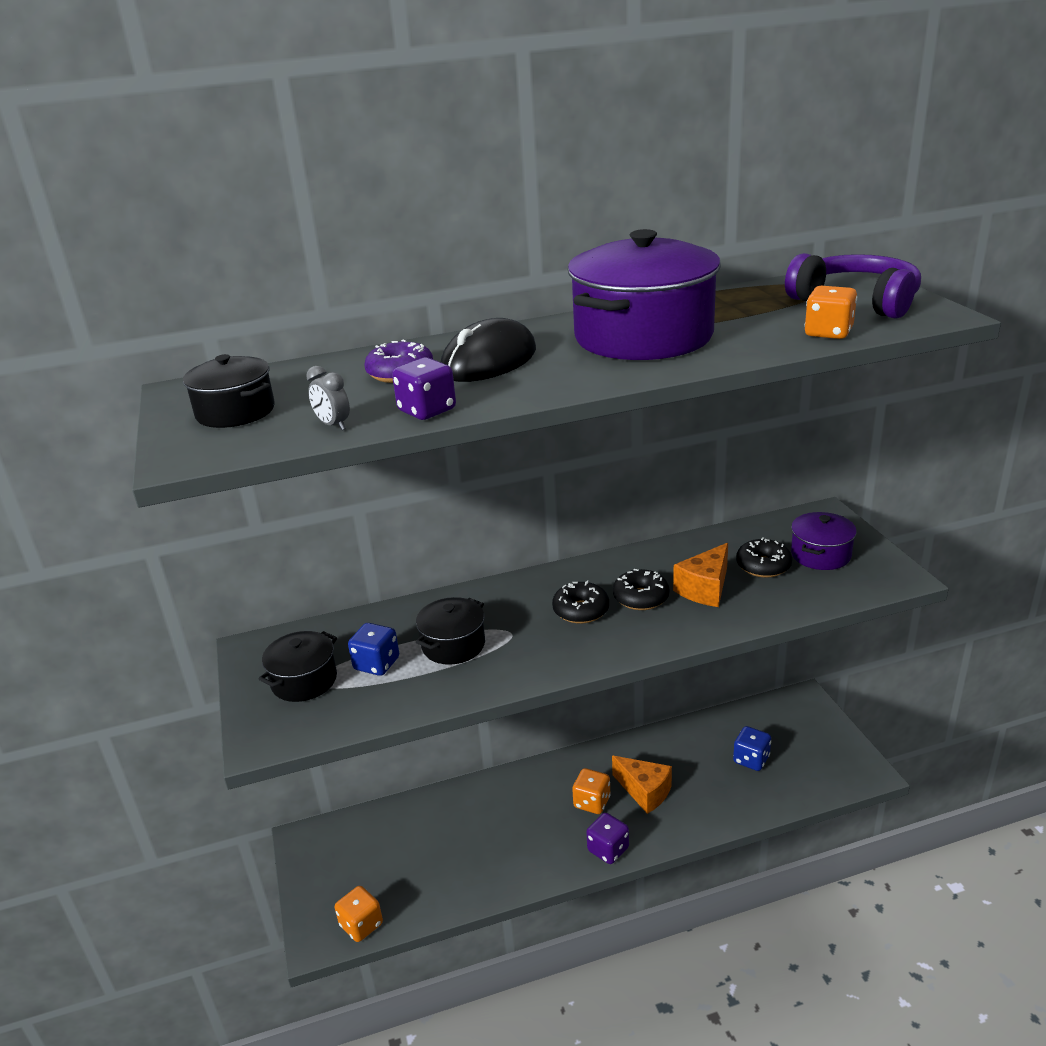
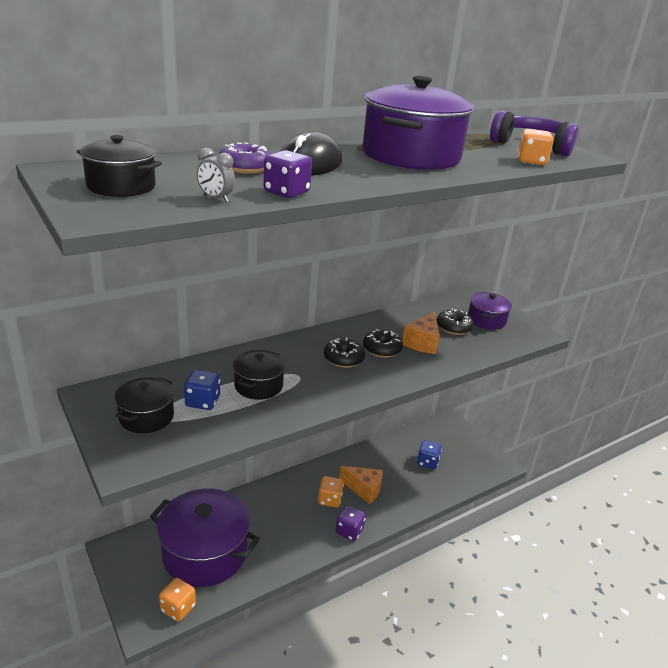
camera: 20 degrees left, 0 degrees up
(410, 858) = (205, 553): none -> purple pot

